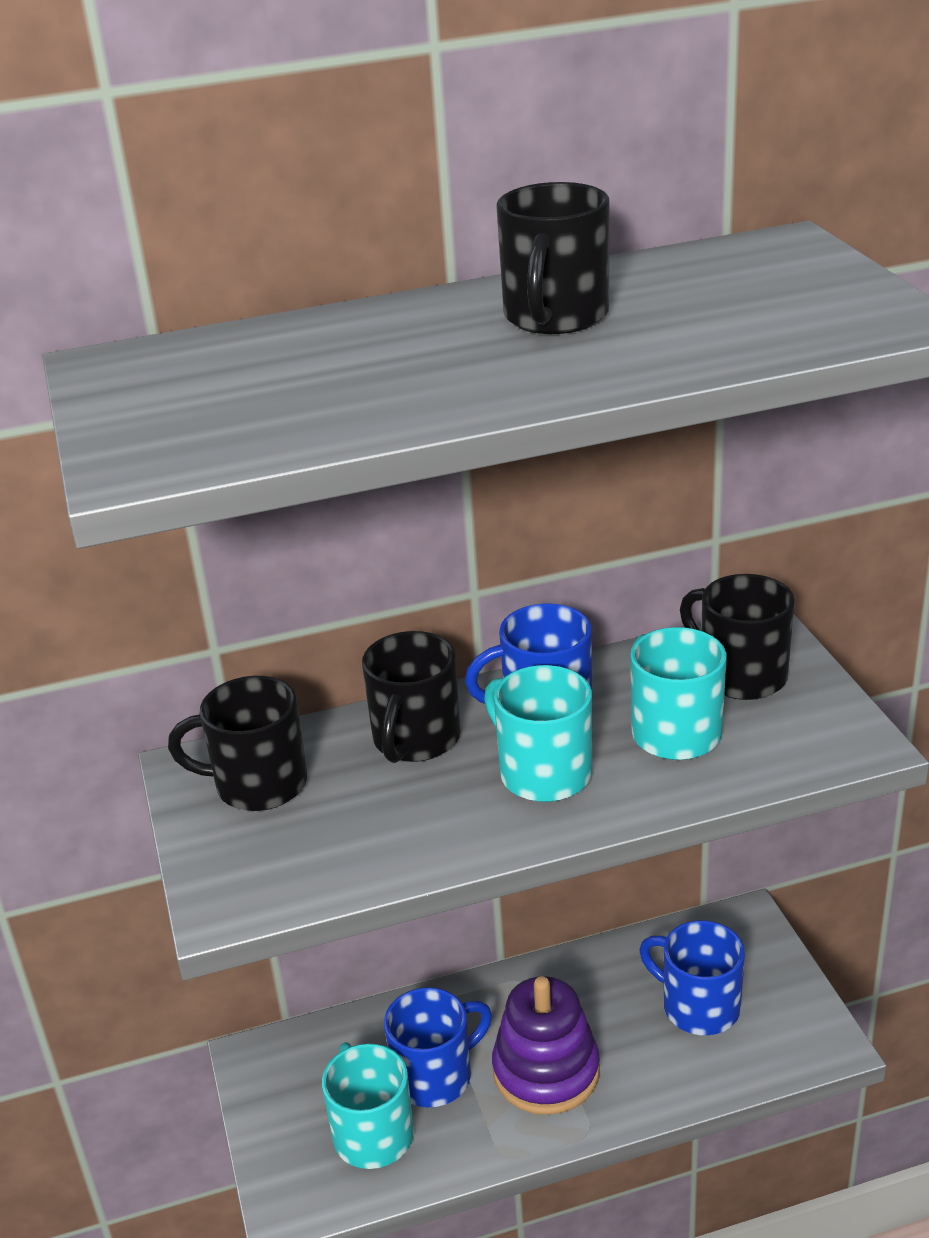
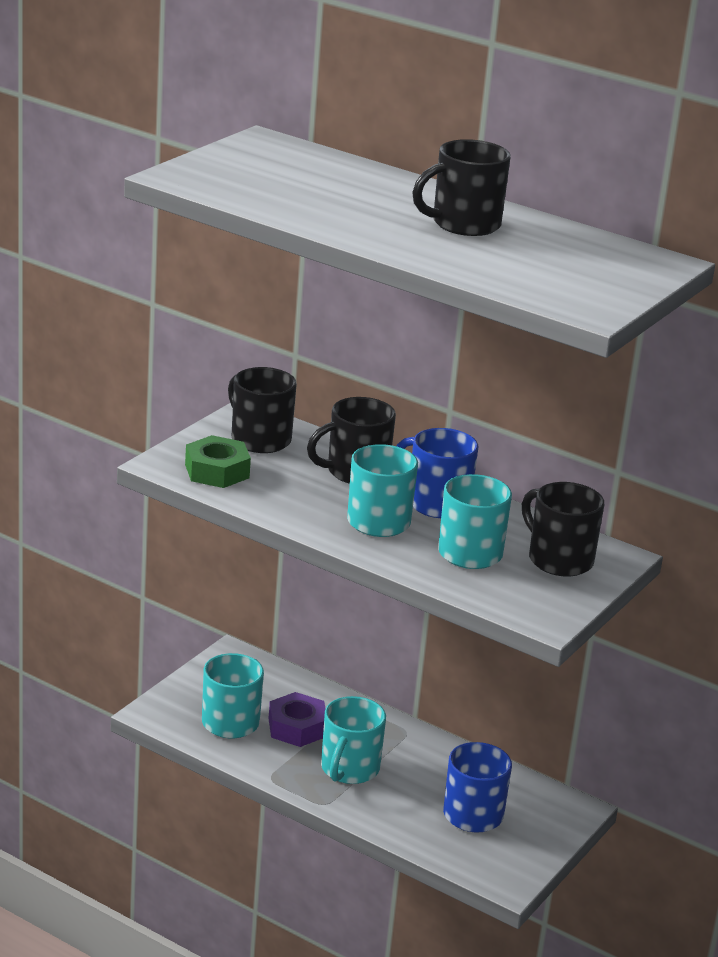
camera: 45 degrees right, 5 degrees down
(293, 861) = (217, 471): none -> green nut
(435, 1076) = (297, 727): blue mug -> purple nut
(546, 1071) = (349, 769): purple stacking toy -> turquoise mug
(740, 675) = (558, 559): black mug -> black mug turned 45 degrees counterclockwise

